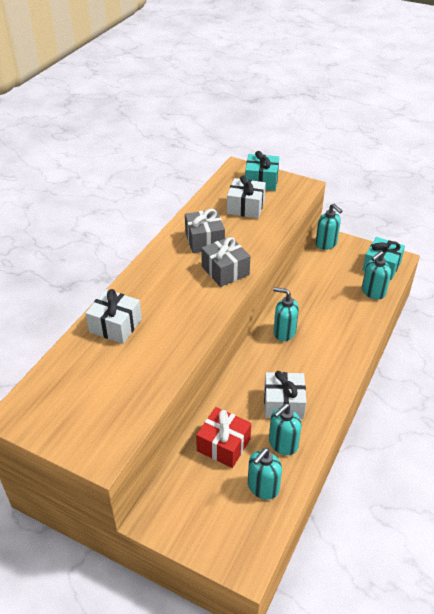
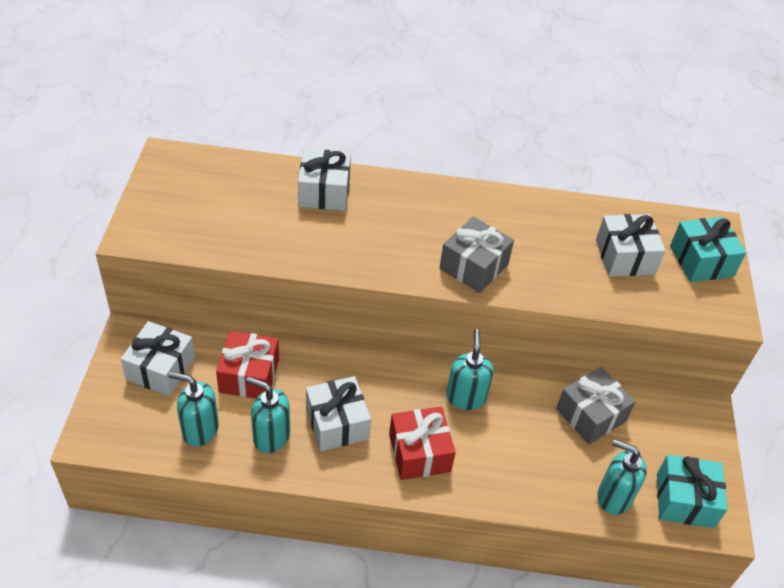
camera: 65 degrees right, 5 degrees up
(194, 503) = (161, 369): none -> white gift
(204, 240) = (523, 231): grey gift -> grey gift (591, 415)
(319, 367) = (419, 452): none -> red gift
(326, 244) = (689, 412): turquoise soap dispenser -> none

